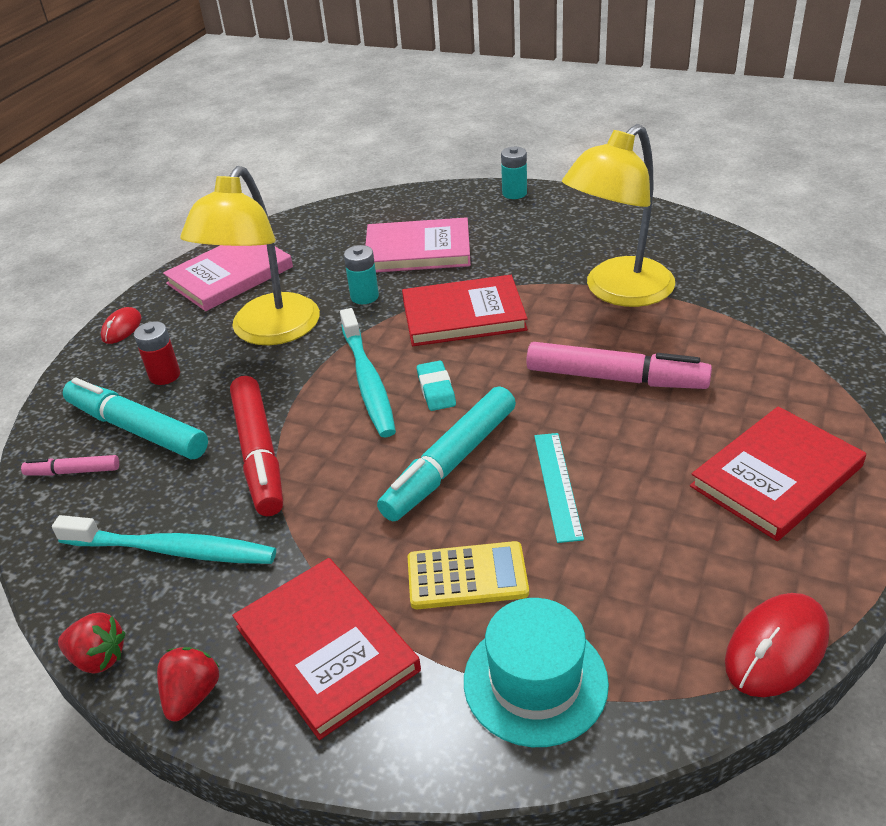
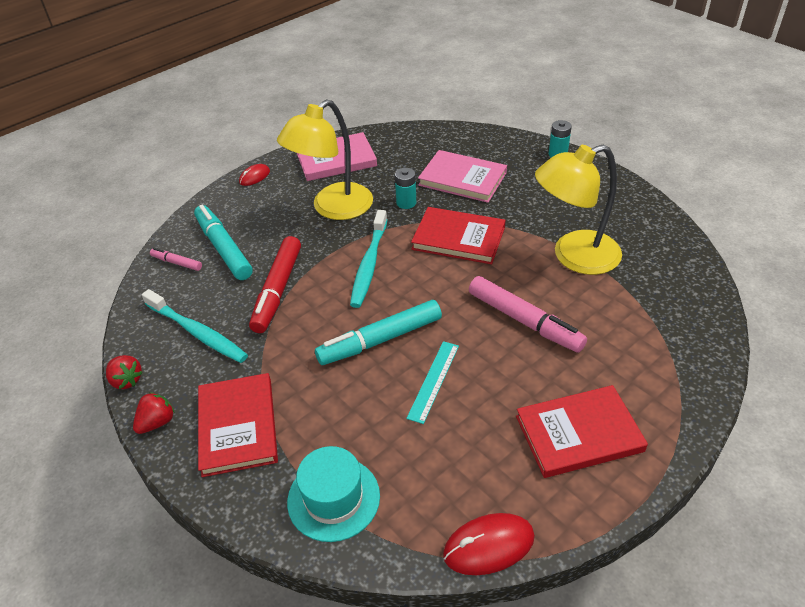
camera: 25 degrees right, 5 degrees up
(165, 375) = (259, 218): red battery -> none
(436, 389) = (405, 286): turquoise eraser -> none
(467, 576) = (340, 417): yellow calculator -> none

